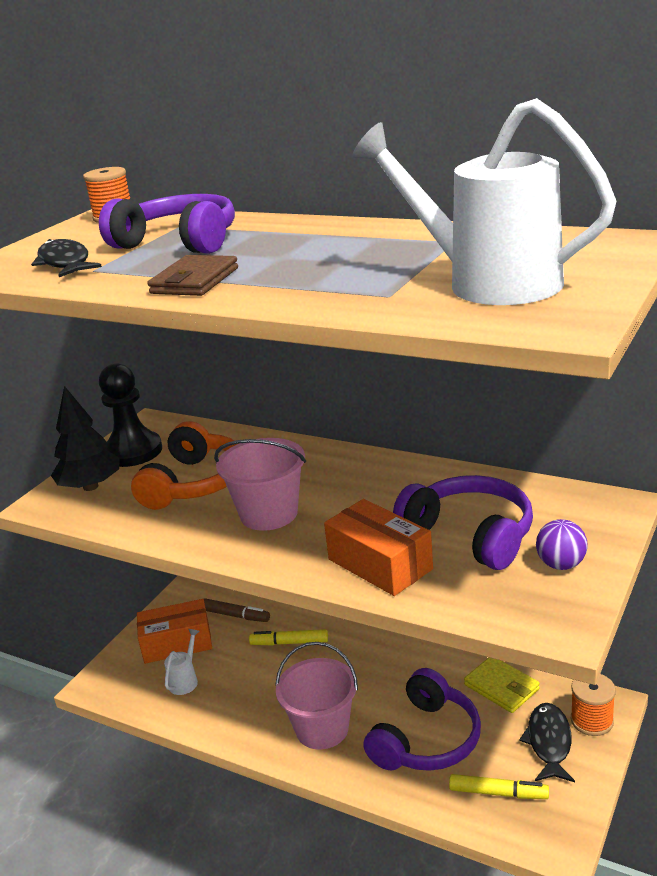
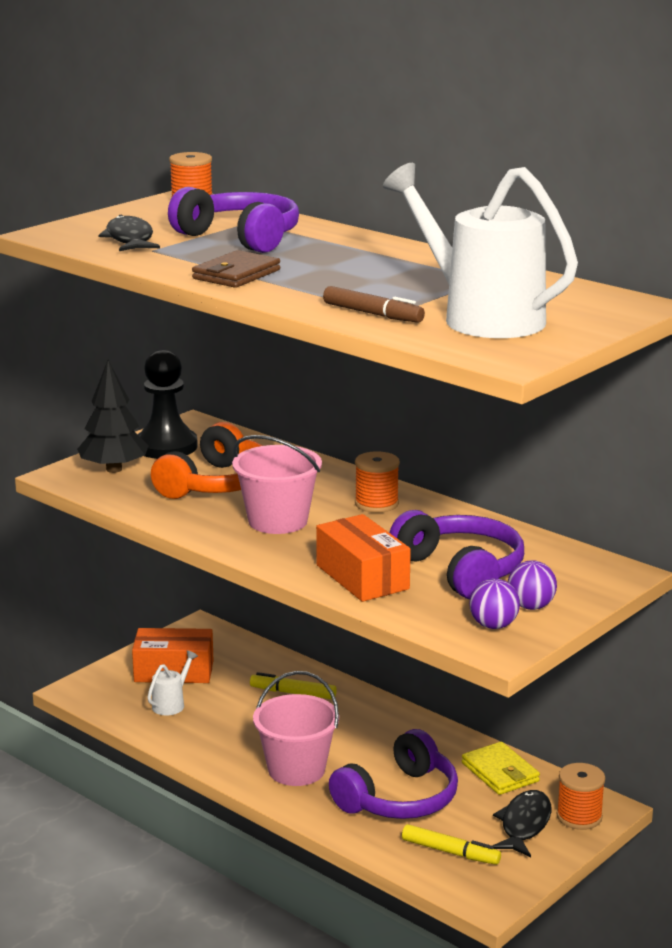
camera: 10 degrees right, 5 degrees down
(235, 615) = (245, 659): brown marker -> brown marker (373, 314)
(353, 474) = (376, 504): none -> orange spool
(539, 597) = (493, 625): none -> purple ball

